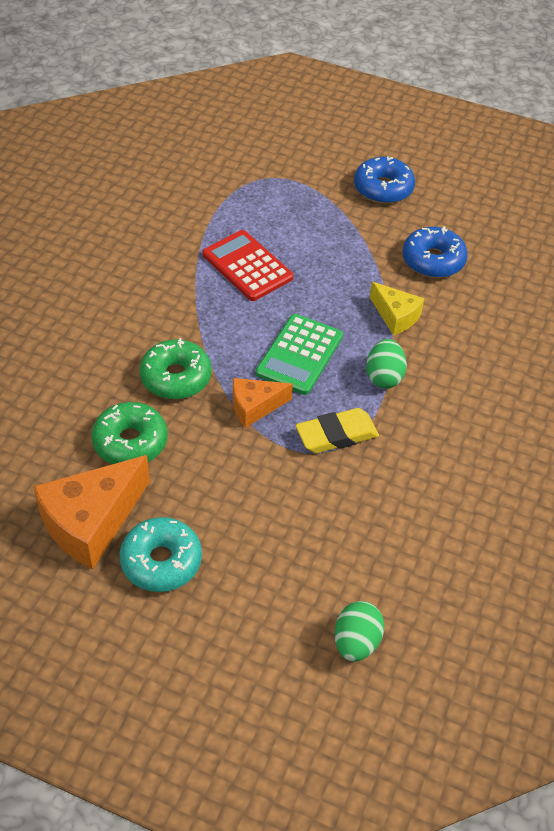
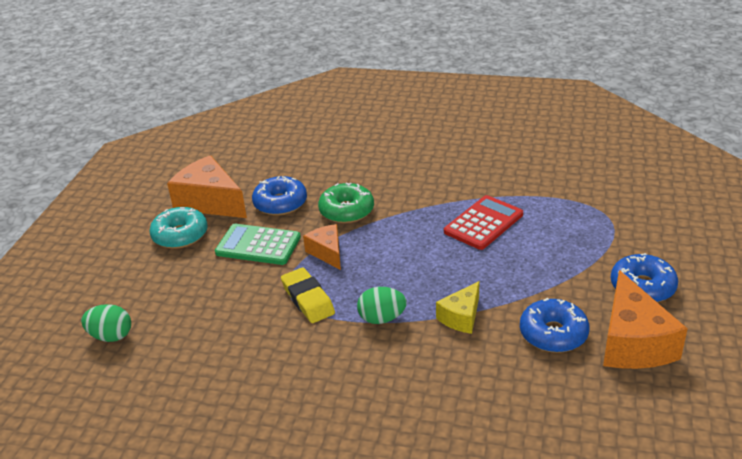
camera: 85 degrees right, 15 degrees down
(130, 442) = (280, 203): green donut -> blue donut
(299, 355) = (391, 267): green calculator -> green calculator (258, 245)
(454, 216) = (633, 342): none -> orange cheese

